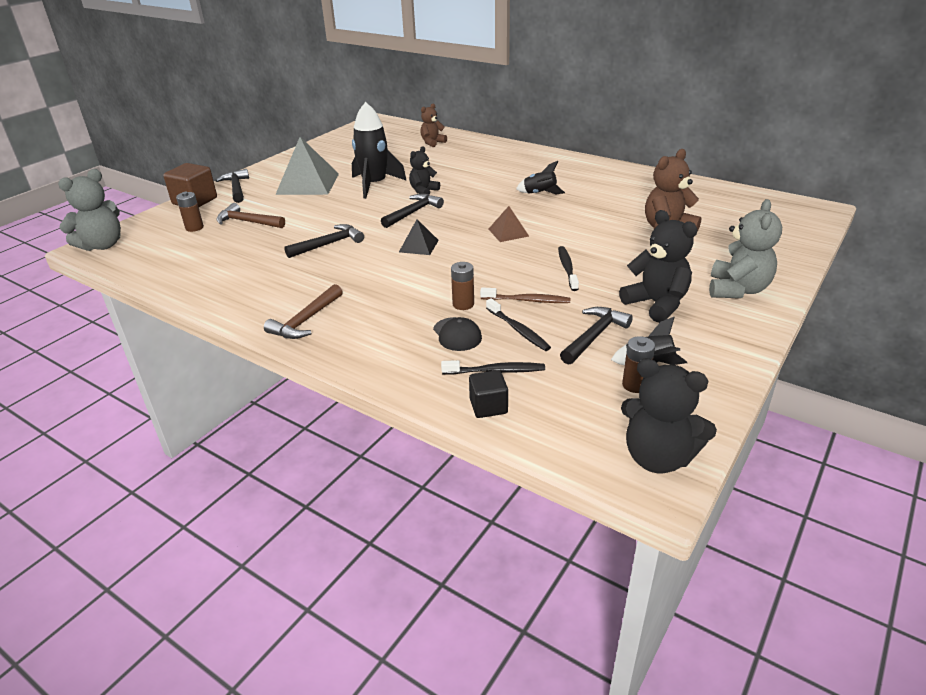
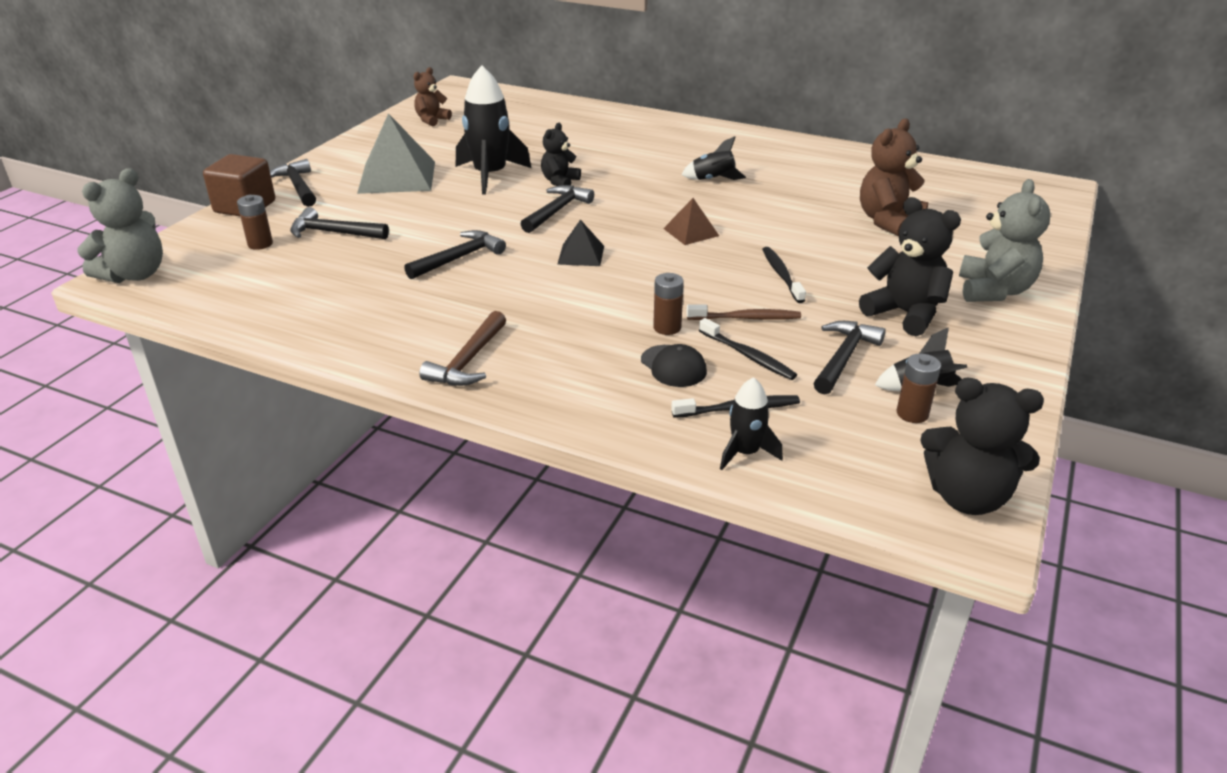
camera: 10 degrees left, 0 degrees up
(248, 222) = (333, 233): brown hammer -> black hammer
(432, 142) = (547, 115): brown teddy bear -> brown teddy bear (432, 120)
(488, 406) = (745, 453): black cube -> black rocket

